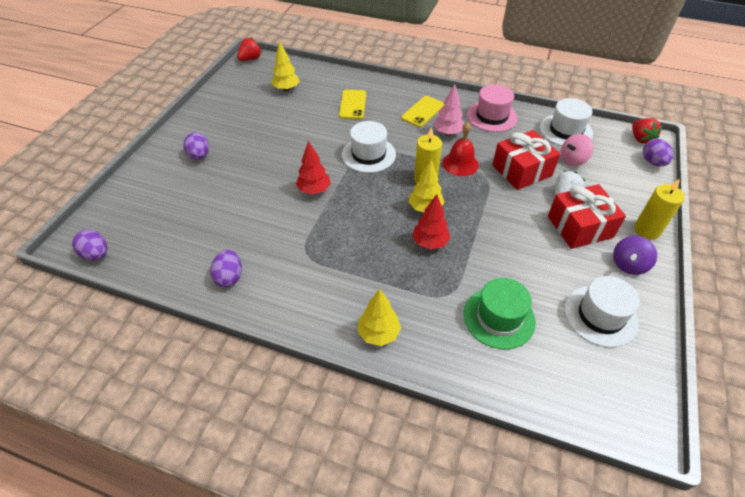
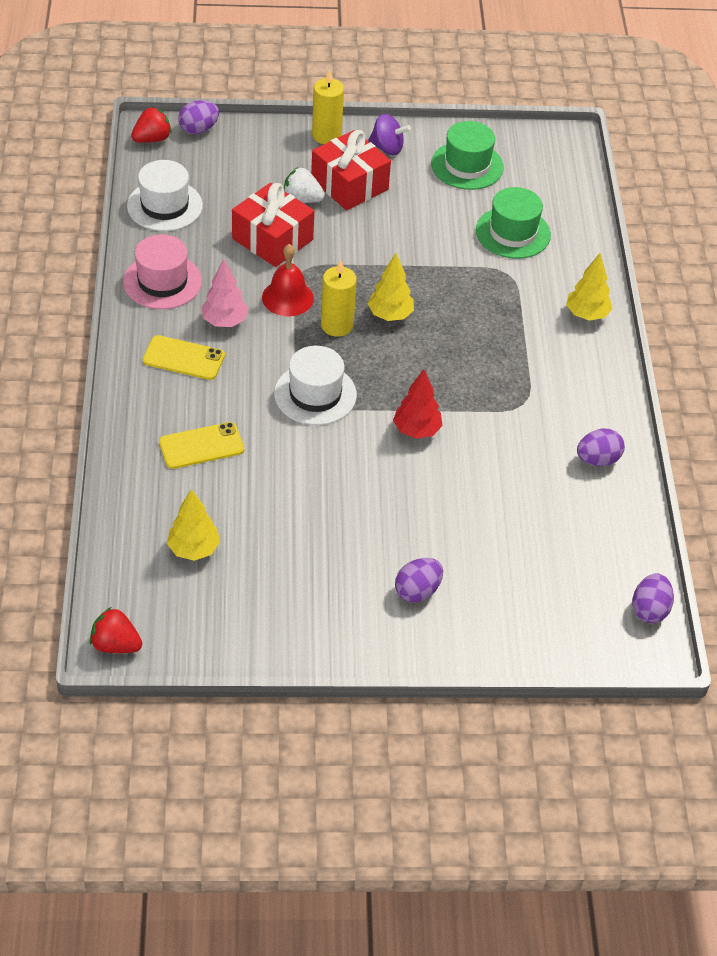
camera: 115 degrees left, 0 degrees up
(430, 242) = (443, 300): red tree -> none
(572, 160) = (228, 196): pink spinning top -> none
(600, 316) = (467, 165): white hat -> green hat

